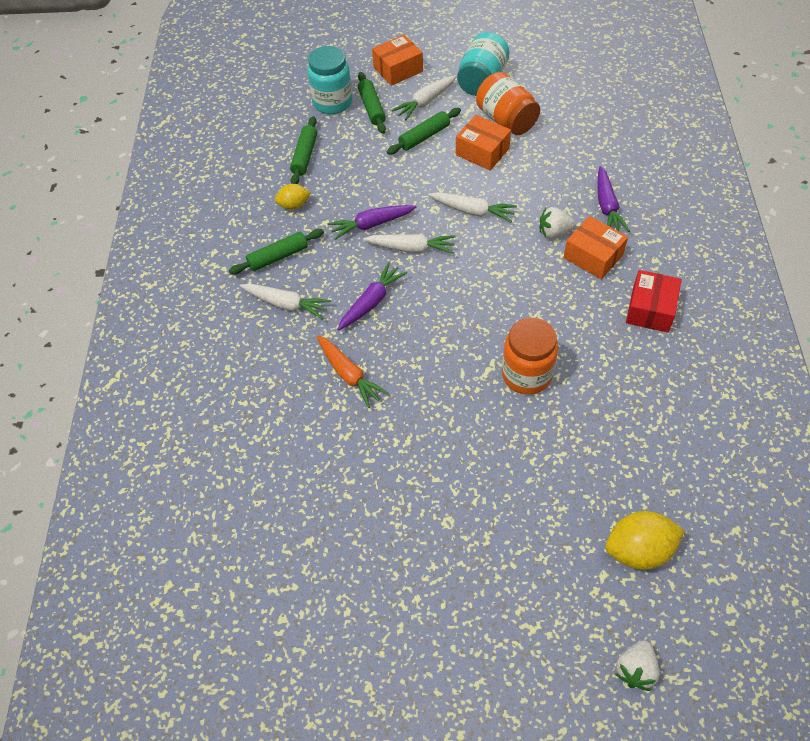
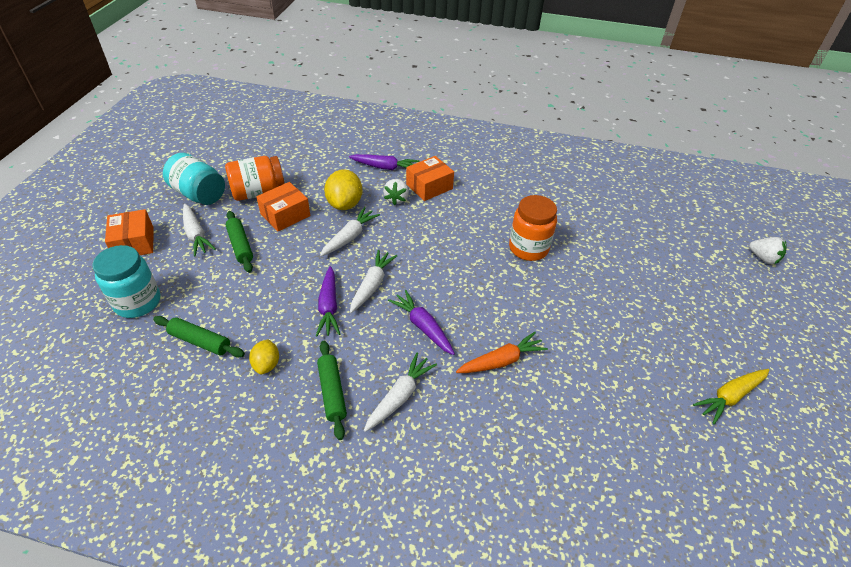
camera: 80 degrees left, 10 degrees down
(364, 600) = (729, 397): none -> yellow carrot
(372, 108) = (172, 273): green rolling pin -> none
(638, 550) = (678, 233): yellow lemon -> yellow lemon (345, 204)
(650, 309) = (488, 175): red box -> none

